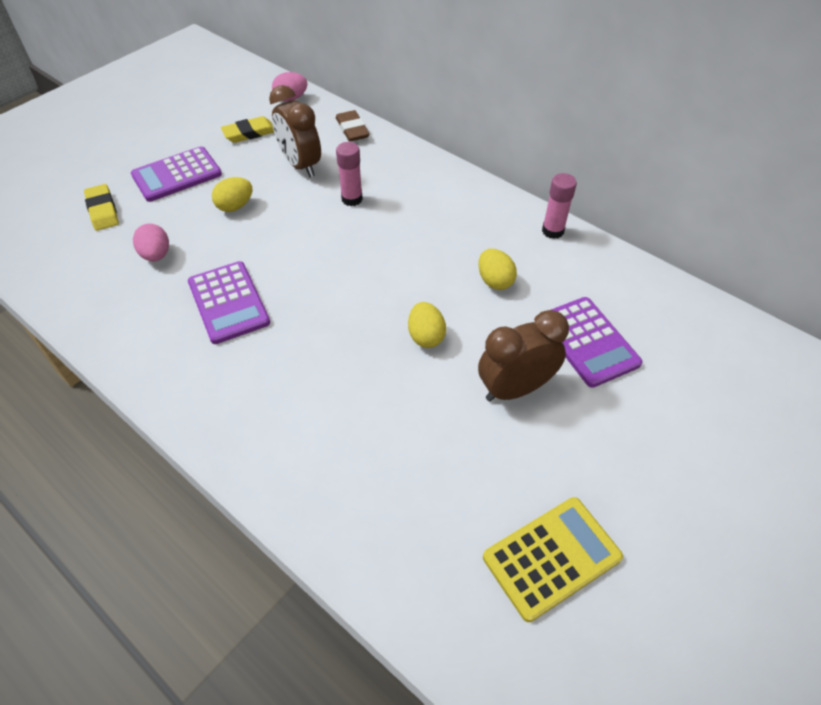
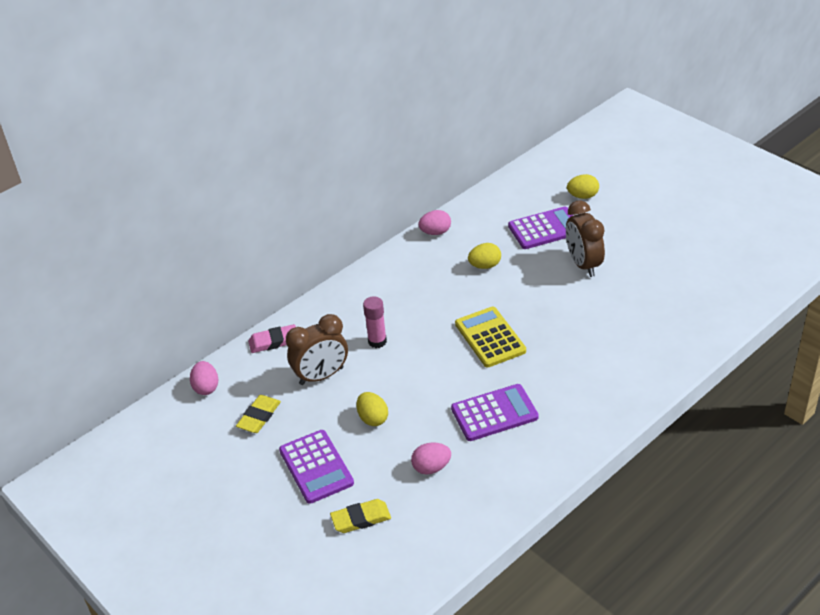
camera: 80 degrees left, 10 degrees down
(249, 133) = (259, 416): yellow eraser -> yellow eraser turned 45 degrees clockwise
(352, 129) = (273, 341): brown eraser -> pink eraser
(426, 336) = (536, 303): yellow egg -> yellow egg (582, 196)
(551, 557) = (699, 261): yellow calculator -> yellow calculator (490, 337)
(552, 231) = (435, 232): pink glue stick -> pink egg

